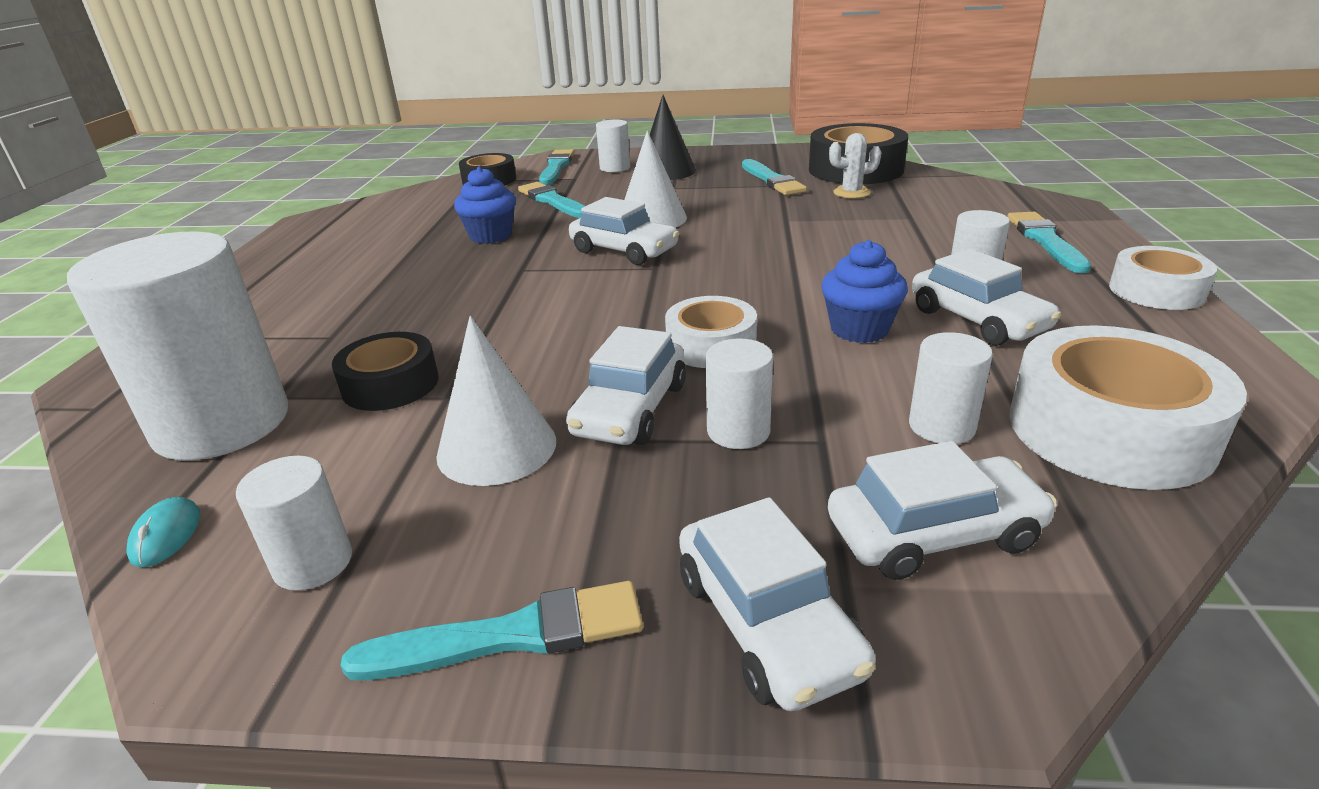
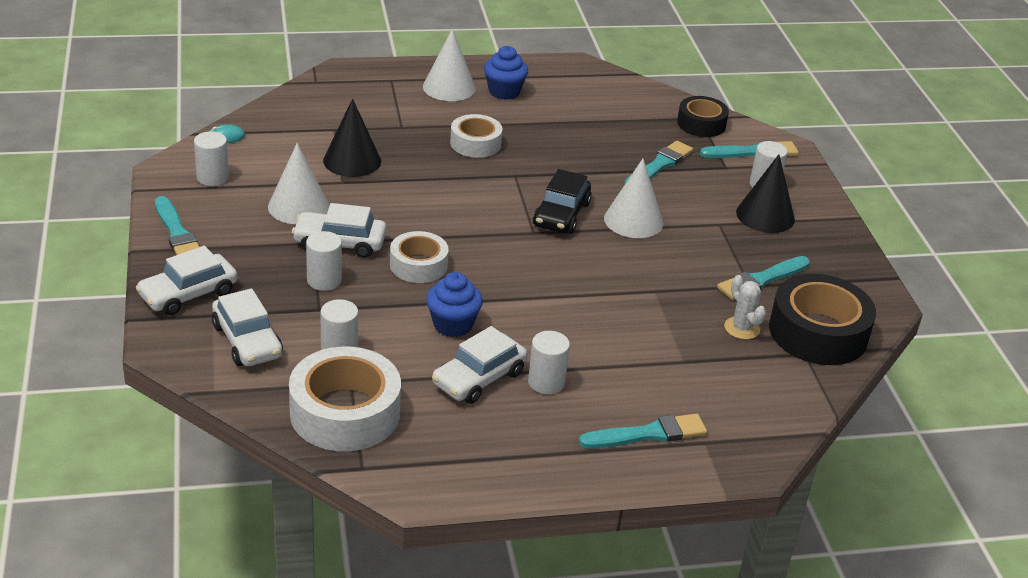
camera: 70 degrees right, 5 degrees up
(222, 424) = (307, 122): white cylinder -> none
(264, 295) = (449, 87): none -> white cone
(390, 384) = (352, 161): black tape -> black cone
(491, 236) = (572, 150): blue cupcake -> blue cupcake (504, 92)
(624, 250) = (561, 214): white car -> black car
(1156, 291) = (552, 476): white tape -> white tape (475, 143)

